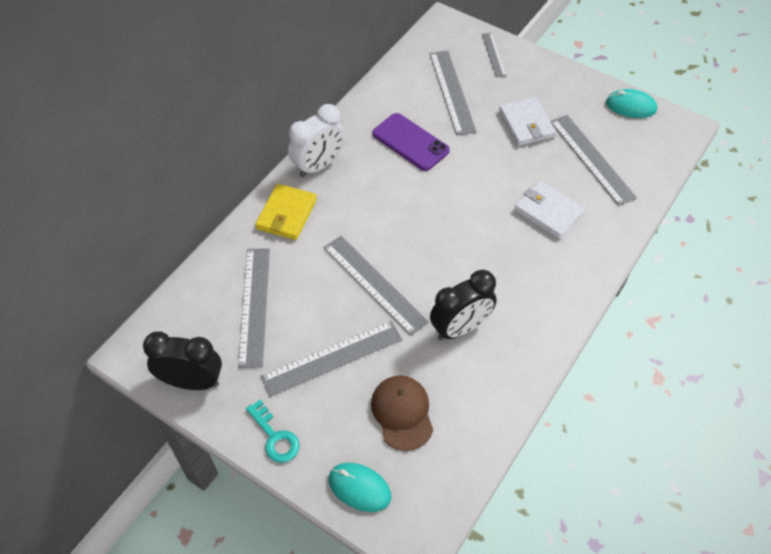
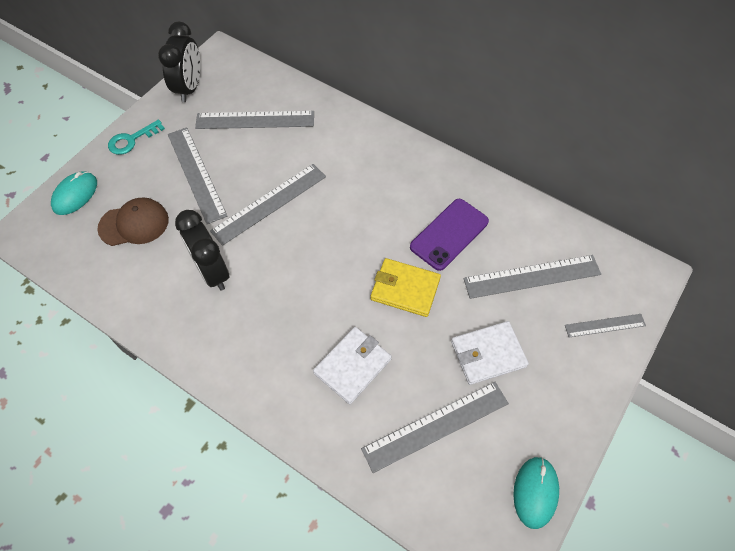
camera: 90 degrees right, 5 degrees up
(286, 214) = (352, 136): yellow wallet -> yellow wallet (405, 289)
(319, 166) = (412, 157): white clock -> none

